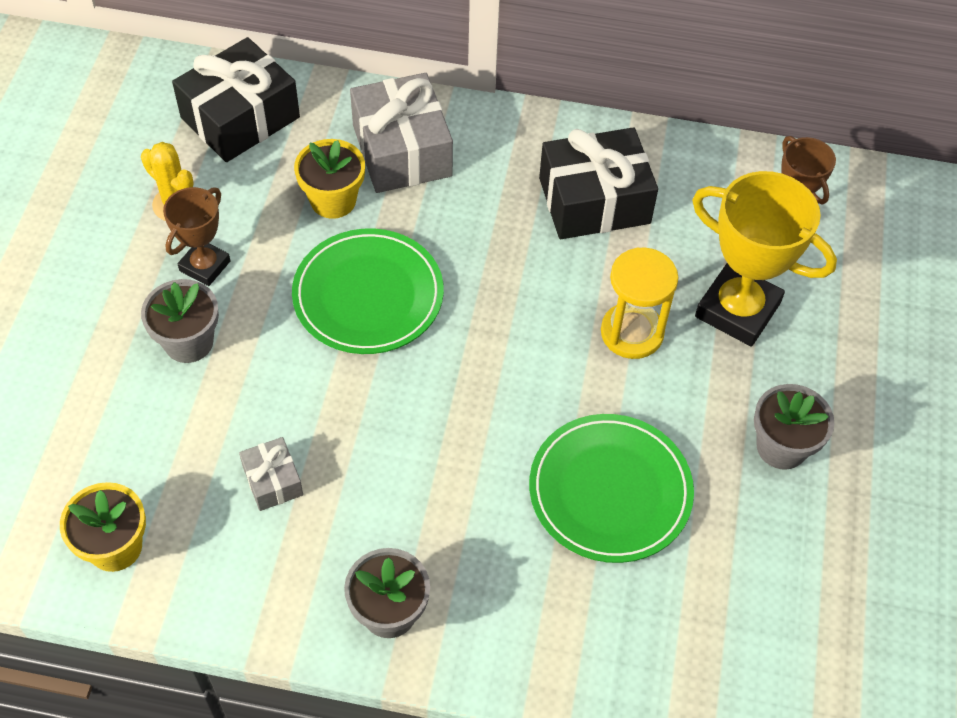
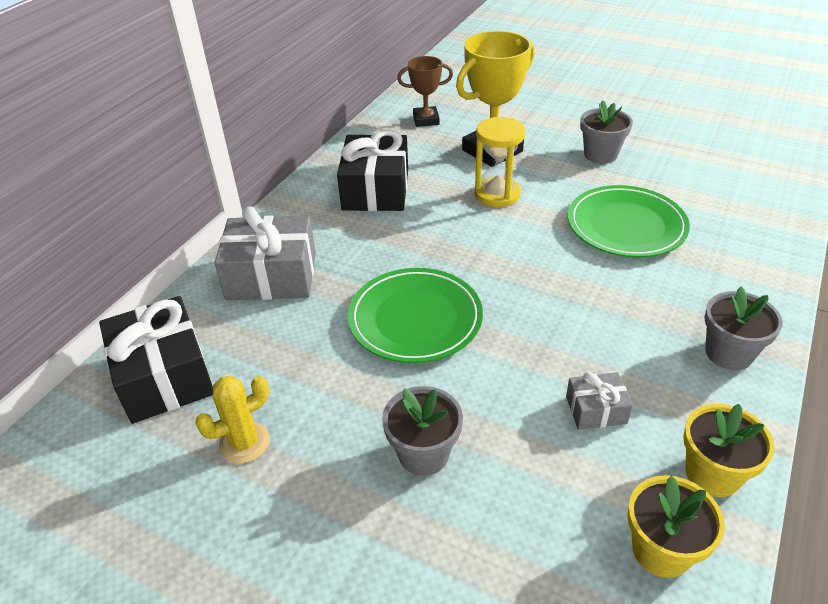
camera: 70 degrees left, 15 degrees down
(205, 266) = (335, 428): brown trophy -> none
(333, 200) = (302, 325): yellow flower pot -> yellow flower pot (712, 474)

